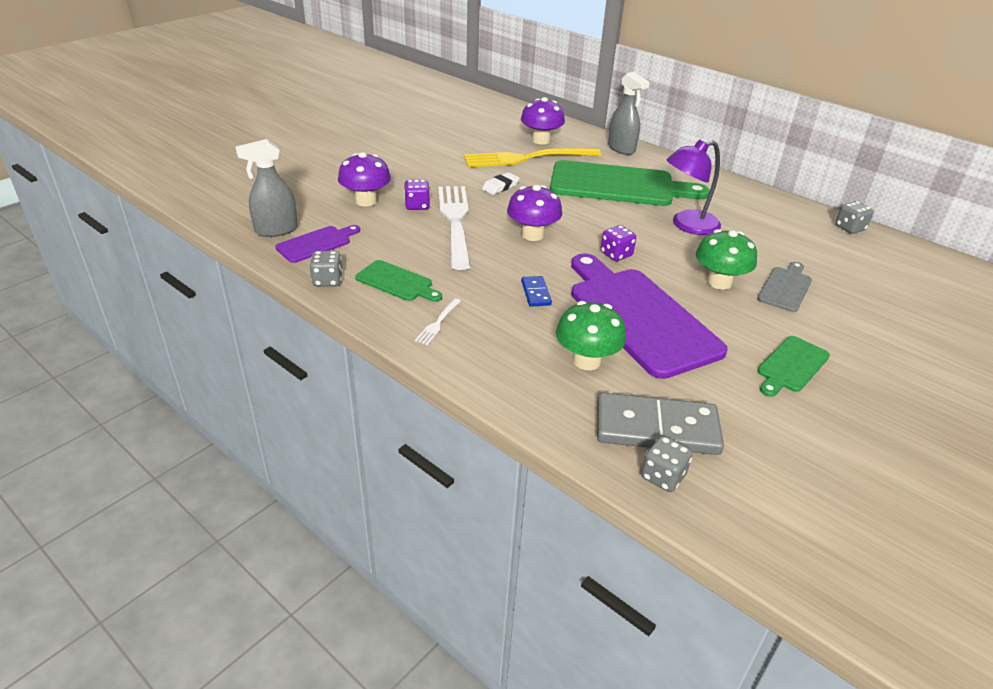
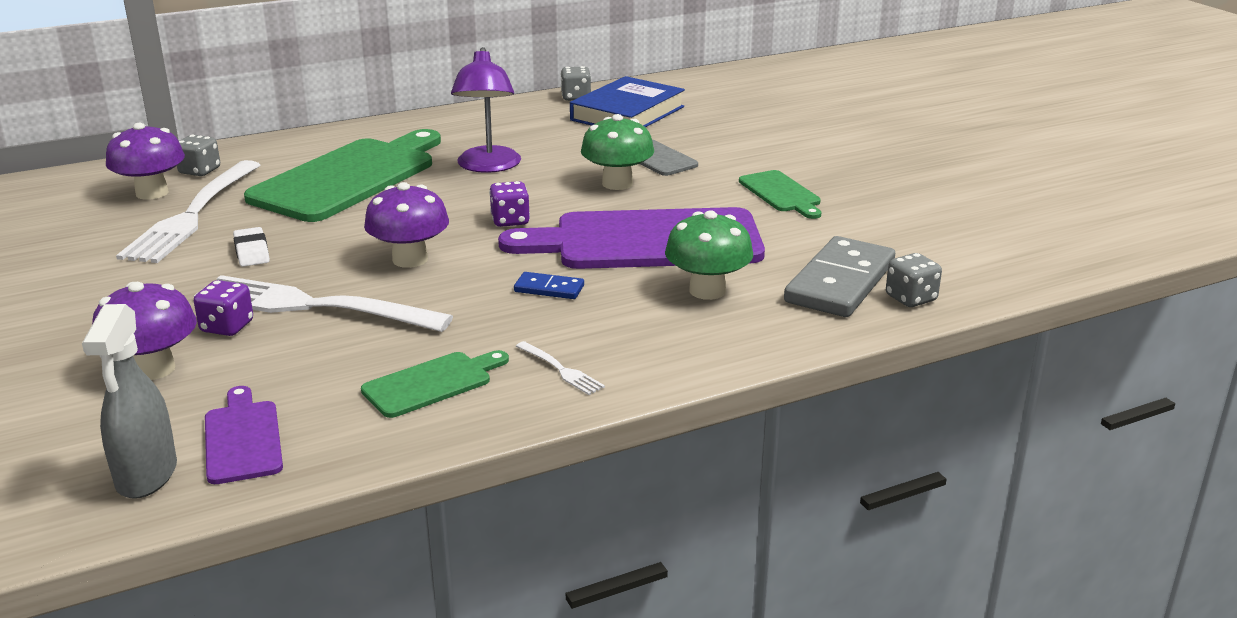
camera: 65 degrees left, 10 degrees down
(327, 281) = (371, 444): grey dice -> grey dice (199, 171)
(527, 158) = (192, 215): yellow fork -> white fork
(621, 149) = (256, 151): grey spray bottle -> none
(852, 257) = (627, 113): none -> blue book

